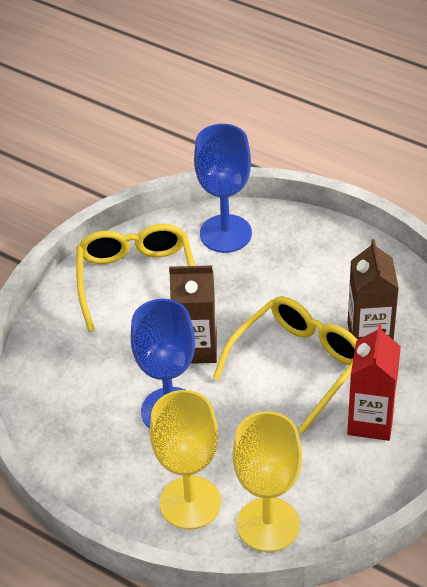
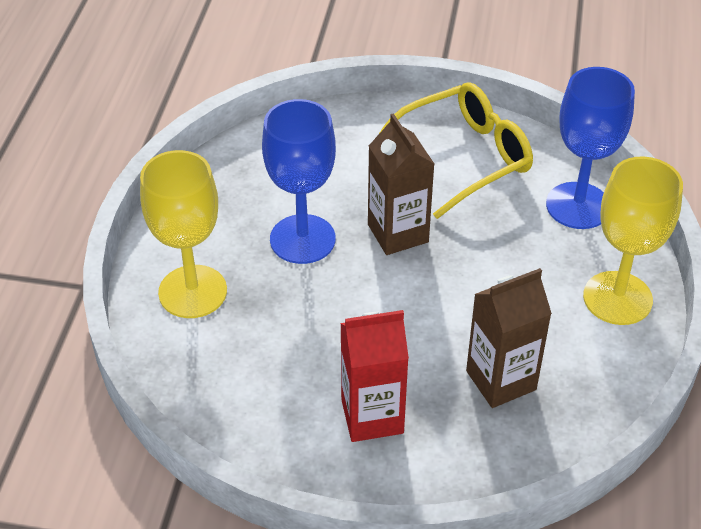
camera: 65 degrees right, 0 degrees up
(268, 524) = (189, 363): yellow goblet -> yellow goblet (617, 298)
(298, 365) = (421, 325): yellow glasses -> none

